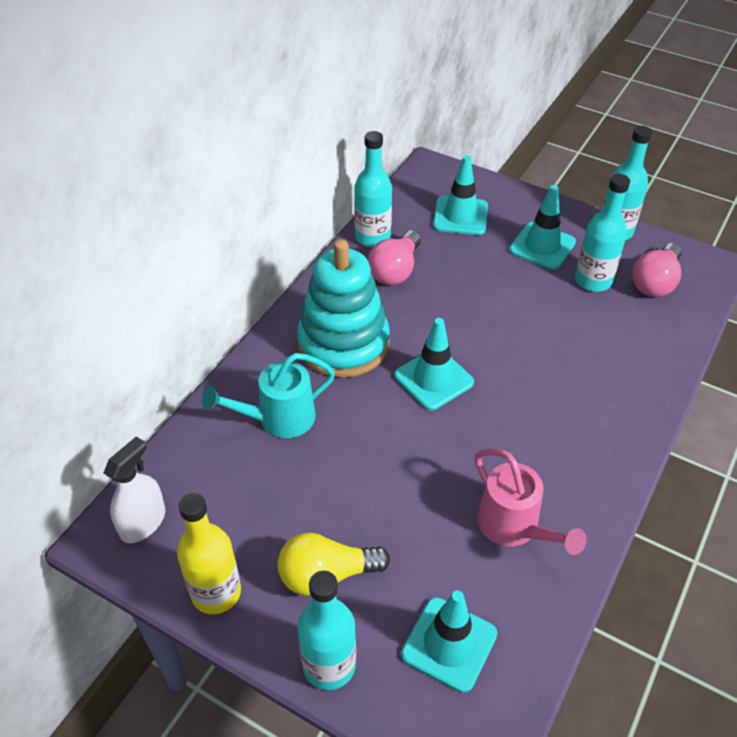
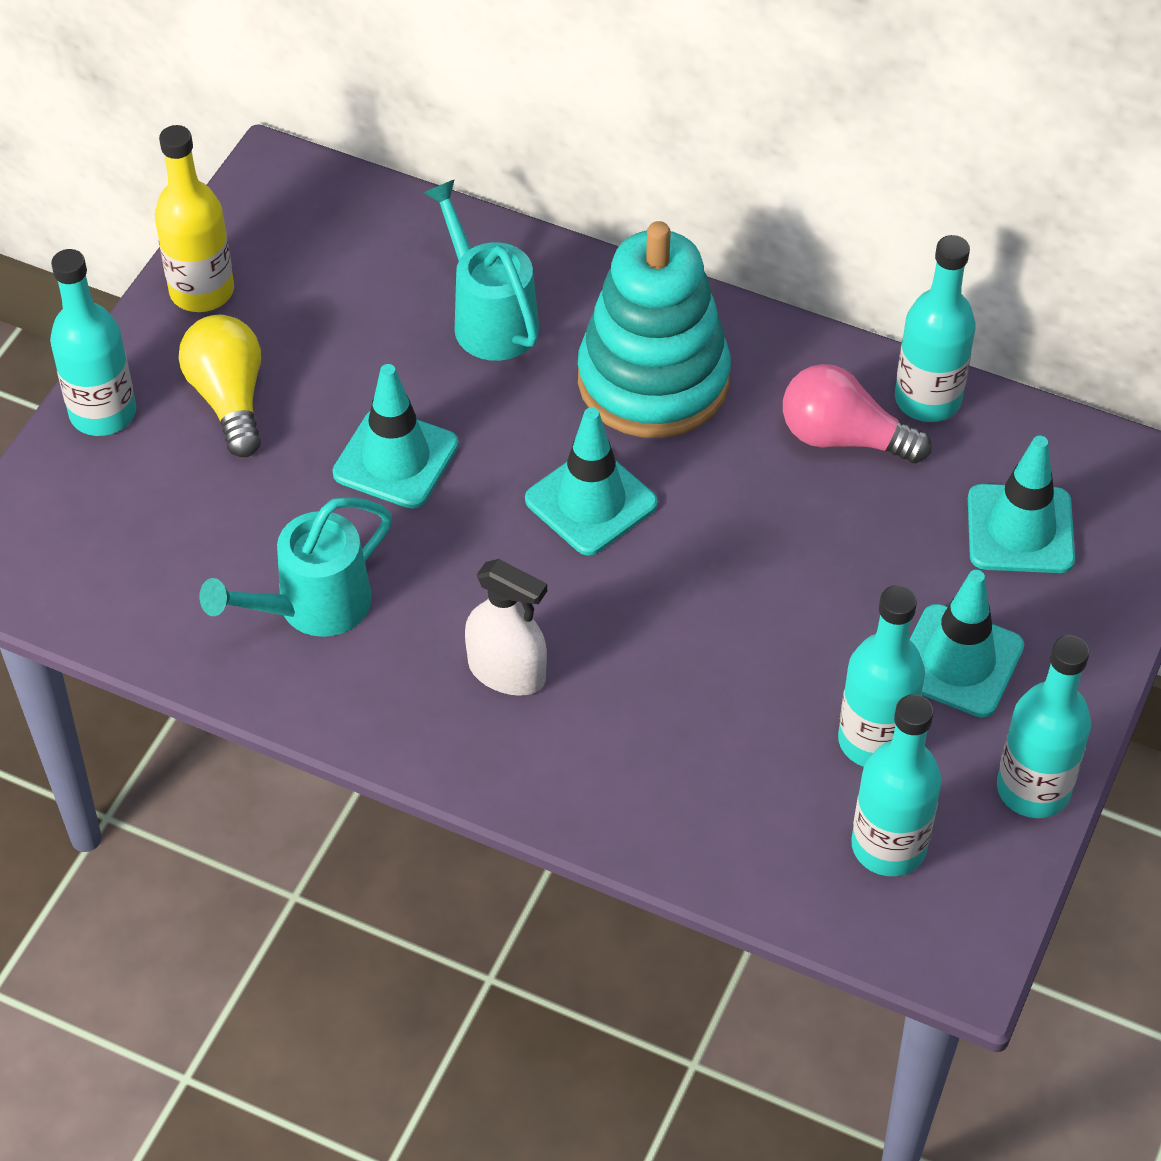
camera: 85 degrees right, 5 degrees up
(143, 522) = (302, 203): white spray bottle -> white spray bottle (507, 672)
(449, 644) = (130, 534): turquoise traffic cone -> turquoise traffic cone (396, 459)
(514, 528) = (311, 607): pink watering can -> turquoise watering can
(655, 282) = (888, 846): pink light bulb -> turquoise bottle

